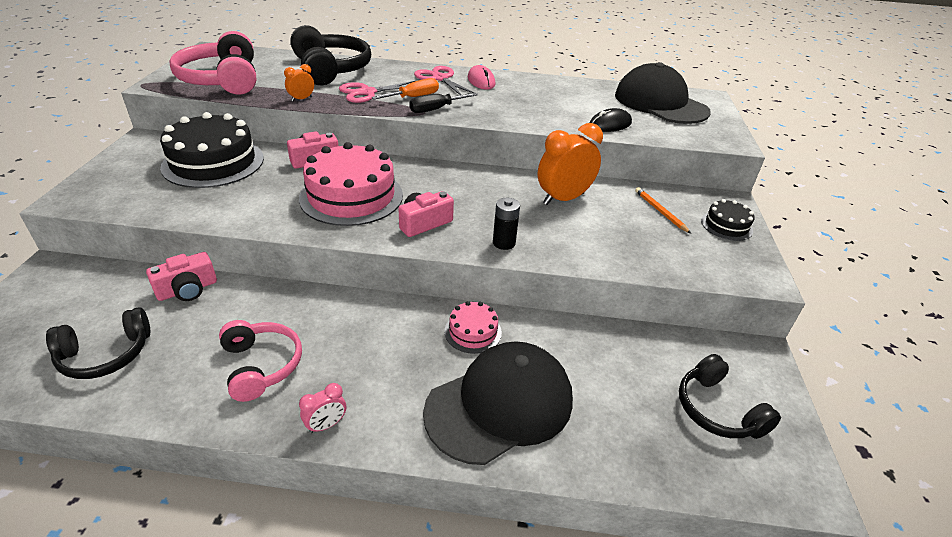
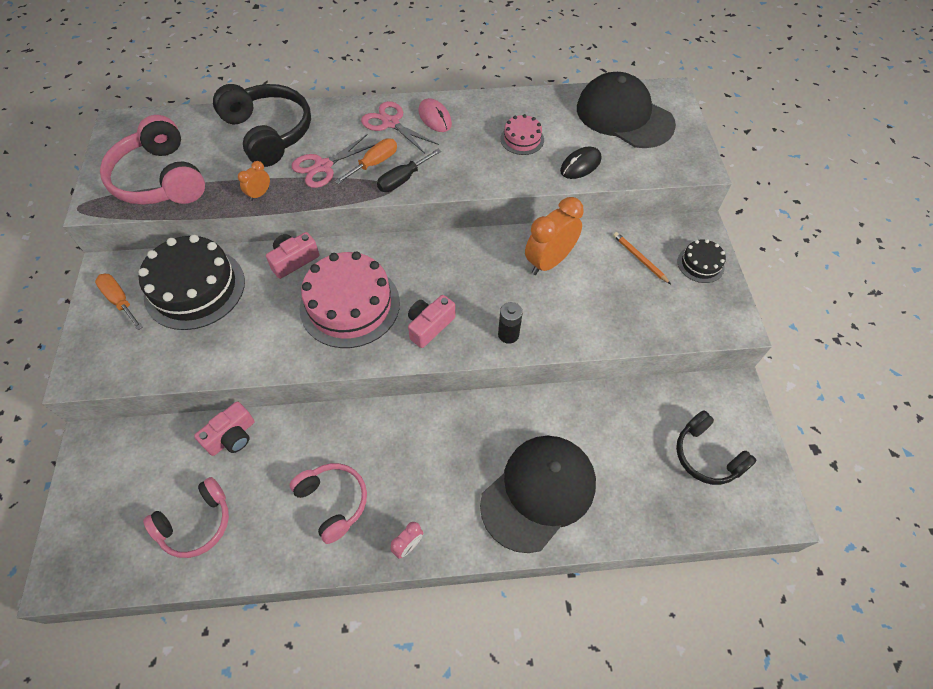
camera: 10 degrees left, 20 degrees up
(106, 355) = (196, 523): black headphones -> pink headphones
(141, 159) = (120, 301): none -> orange screwdriver
(473, 332) = (498, 423): pink cake -> pink cake (522, 139)

